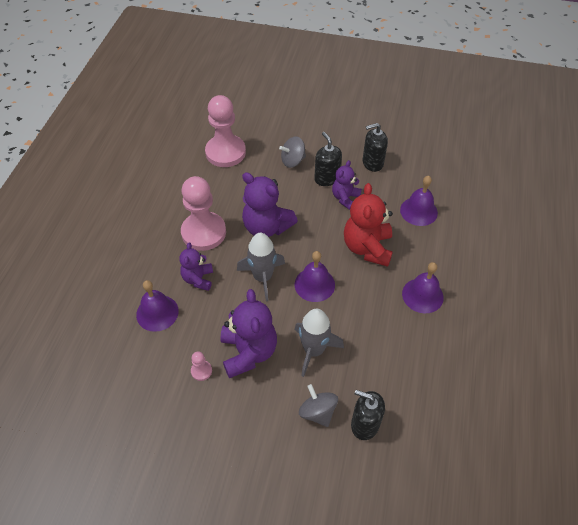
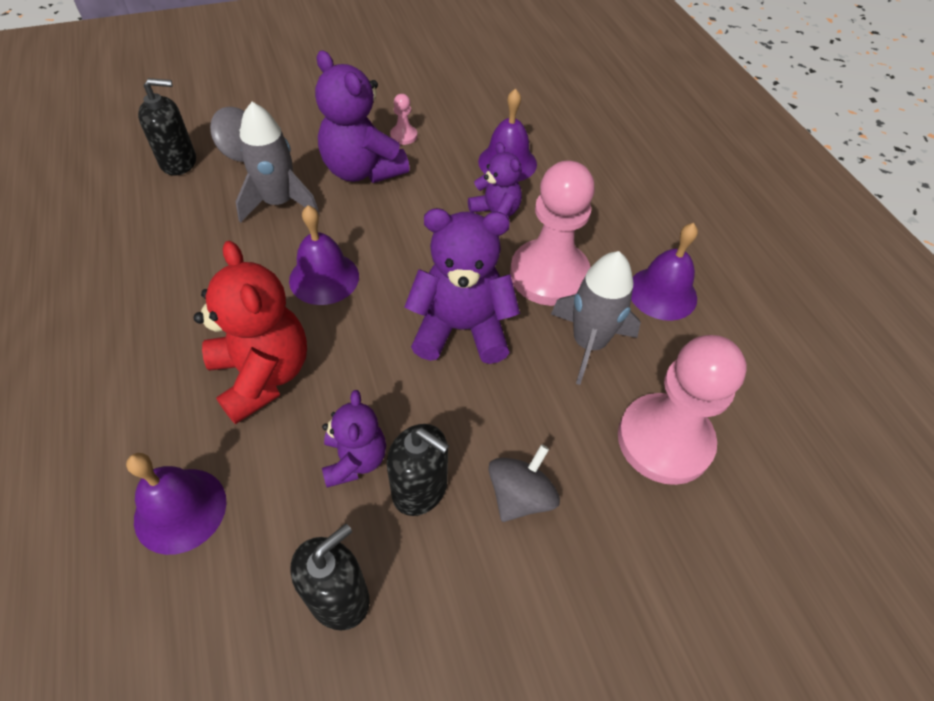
camera: 145 degrees right, 0 degrees up
(262, 277) = (408, 254): grey rocket -> grey rocket (588, 343)
(422, 295) = (134, 337): purple bell -> purple bell (662, 293)

